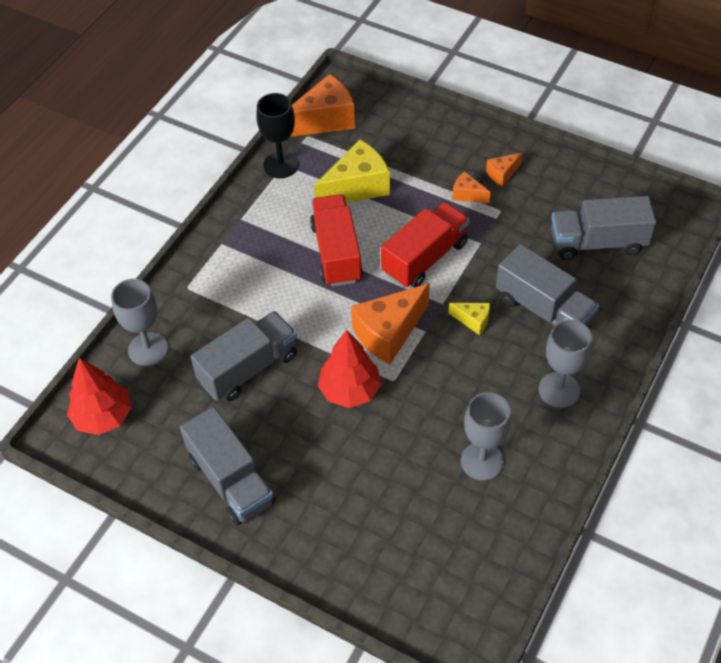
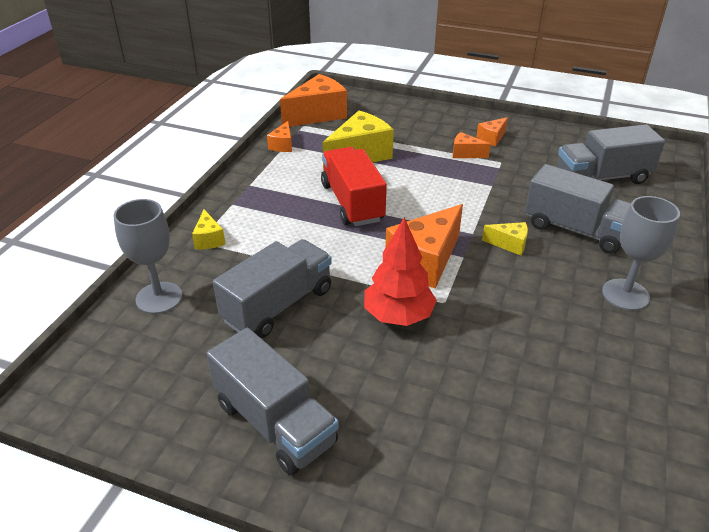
camera: 10 degrees left, 15 degrees down
(103, 417) = (106, 369): red tree -> none
(195, 286) = (209, 239): none -> yellow cheese
(281, 165) = (283, 145): black goblet -> orange cheese
(425, 258) = (442, 200): red truck -> none
(482, 461) = (573, 370): grey goblet -> none

